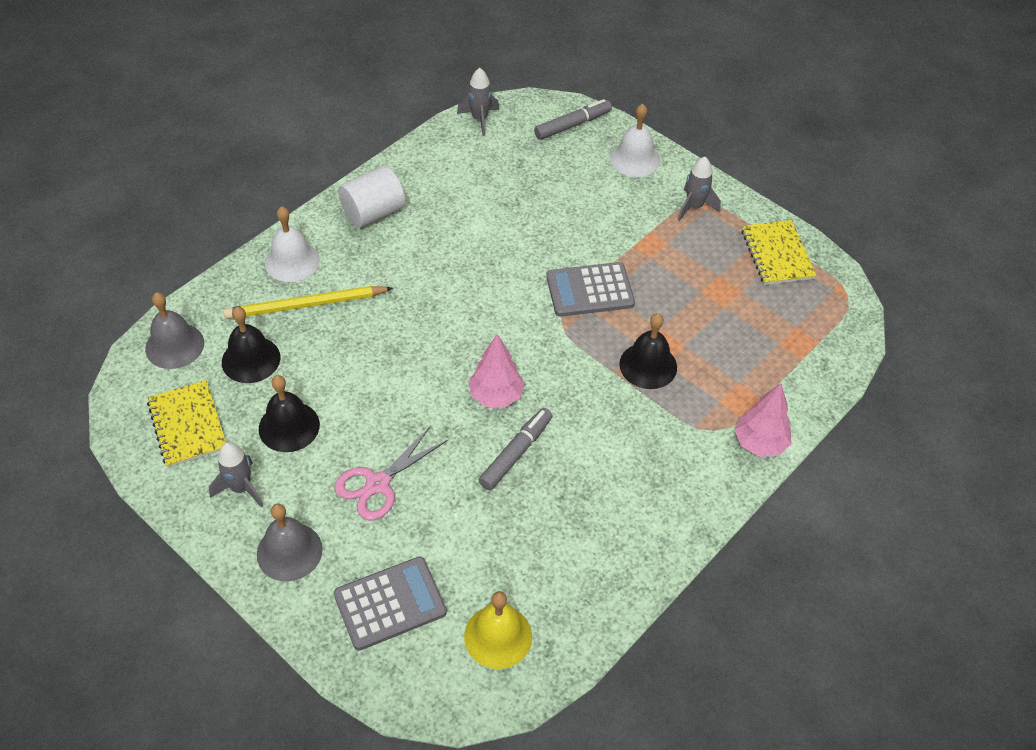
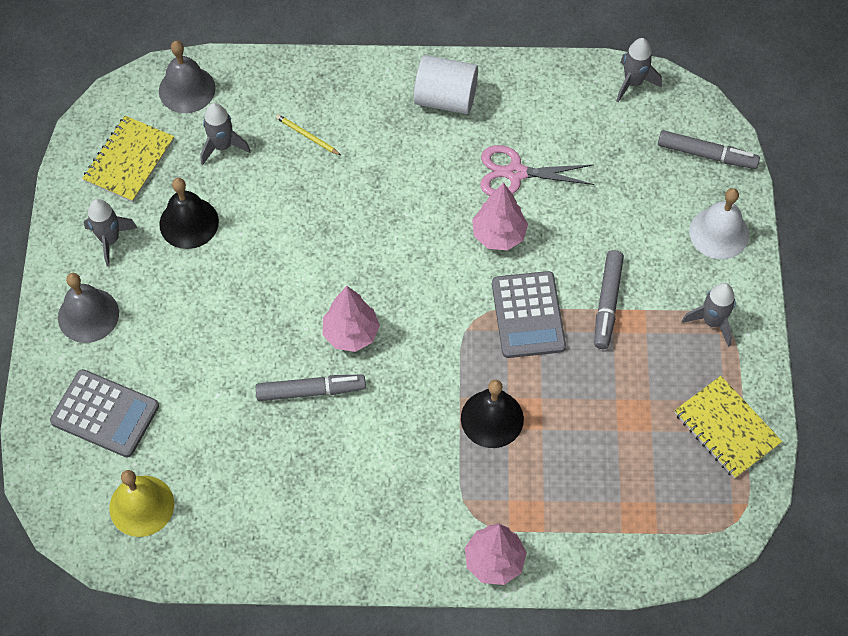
camera: 50 degrees right, 10 degrees up
(251, 359) = (222, 146): black bell -> grey rocket
(292, 261) = (339, 89): white bell -> none
(306, 305) = (307, 136): yellow pencil -> yellow pencil, size x0.47
(378, 484) = (195, 322): pink scissors -> pink scissors (515, 173)
(512, 261) = (499, 235): none -> pink tree
(590, 290) = (528, 315): grey calculator -> grey calculator turned 135 degrees counterclockwise
(625, 245) = (607, 303): none -> grey marker
(777, 254) = (726, 428): yellow notebook -> yellow notebook turned 75 degrees counterclockwise

